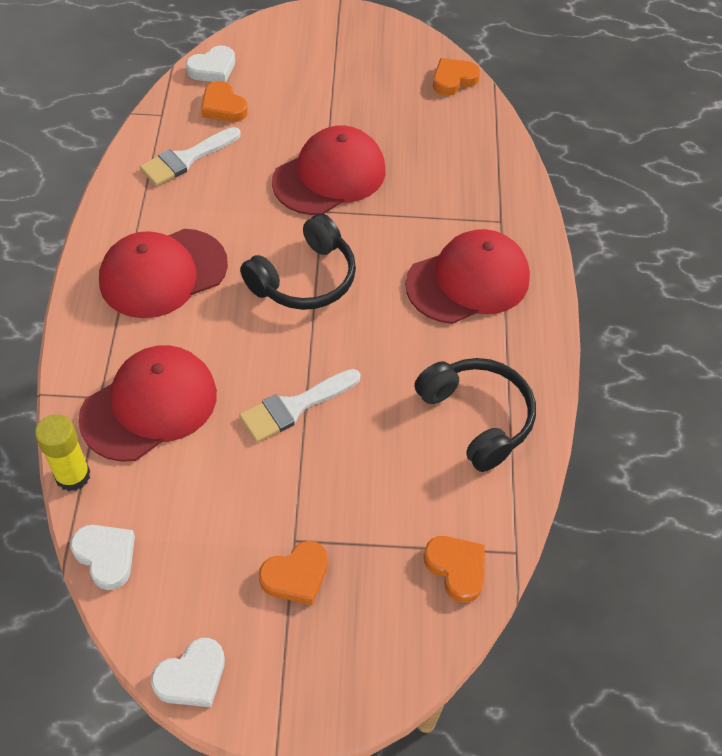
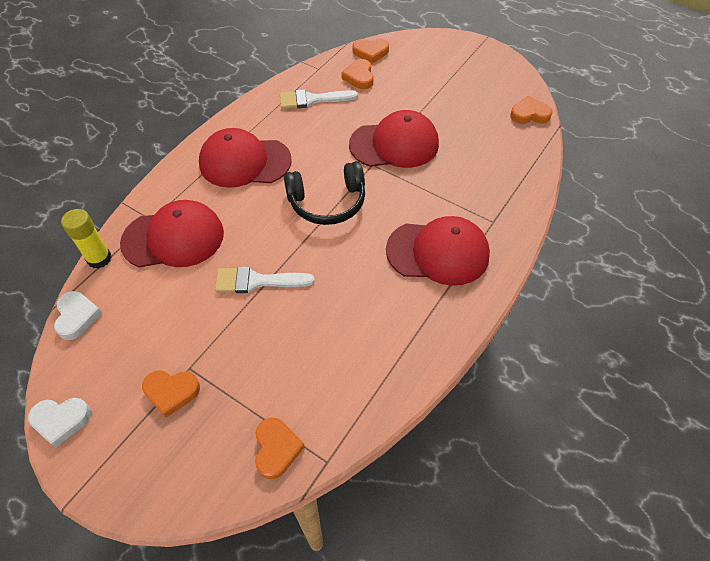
camera: 35 degrees right, 0 degrees up
(213, 69) = (370, 52): white heart -> orange heart
(477, 418) = (372, 350): black headphones -> none

